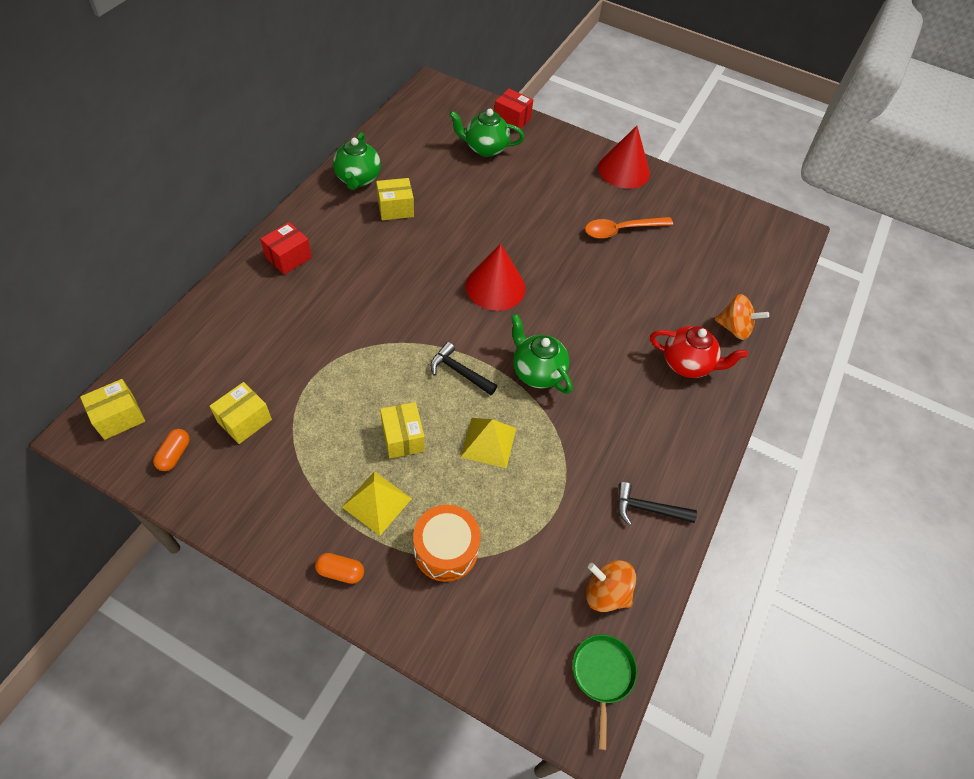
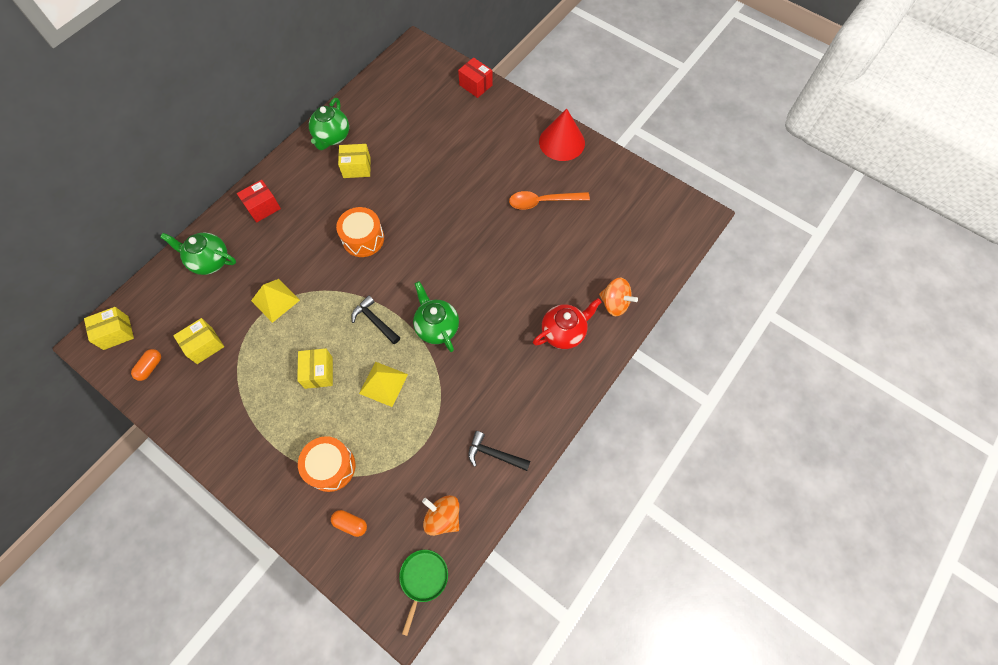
camera: 15 degrees right, 10 degrees up
(340, 572) = (251, 474): orange capsule -> orange capsule (350, 524)
(377, 502) = (288, 423): yellow pyramid -> yellow pyramid (275, 300)
(422, 283) = (363, 238): none -> orange drum
(485, 148) = (445, 113): green teapot -> green teapot (210, 261)
(495, 287) = (422, 247): red cone -> none
(687, 364) = (563, 332): red teapot -> red teapot turned 60 degrees counterclockwise

